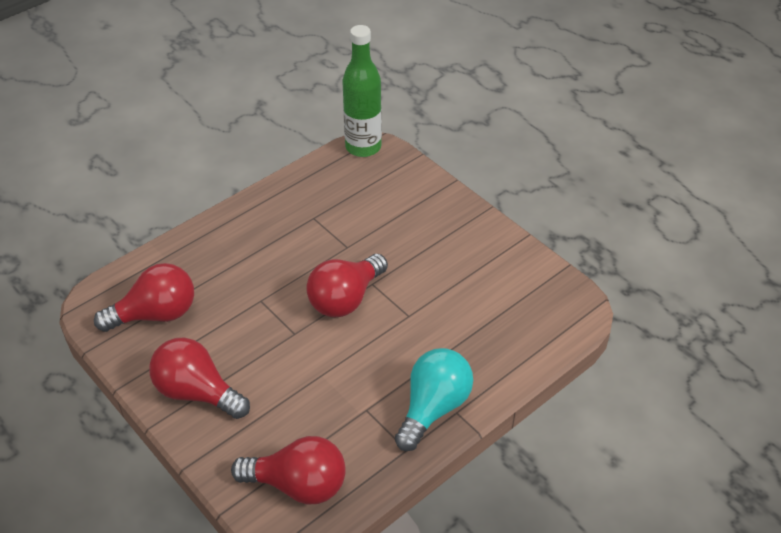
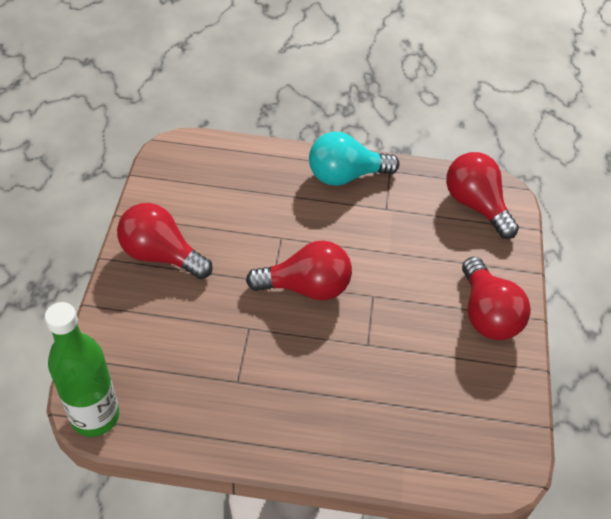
camera: 135 degrees left, 5 degrees up
(156, 314) = (462, 409): red light bulb -> red light bulb (161, 255)

